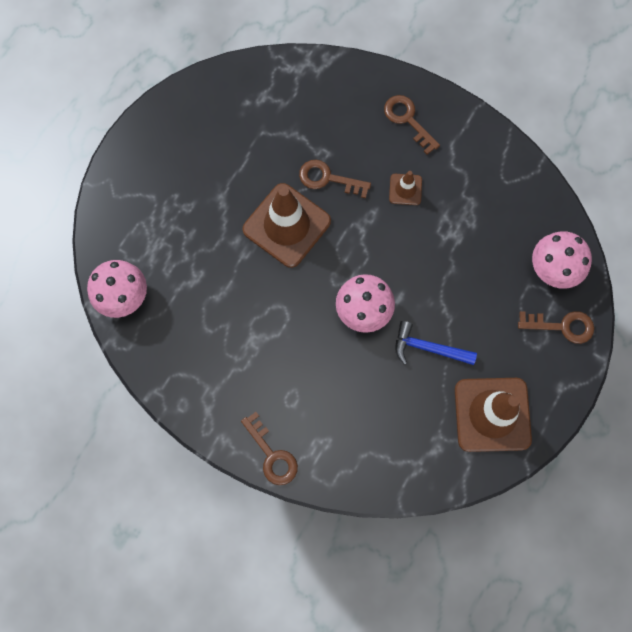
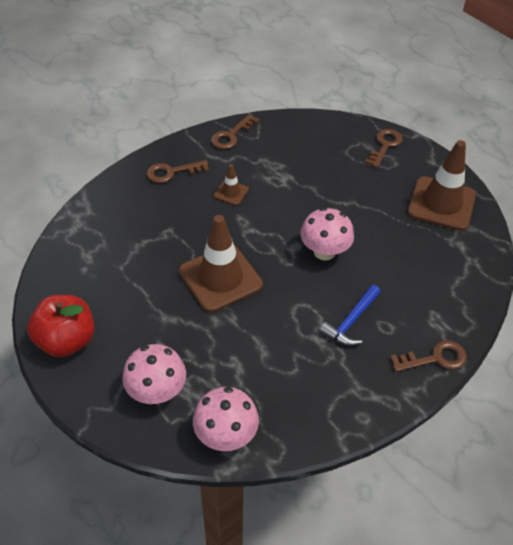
camera: 70 degrees left, 25 degrees down
(165, 129) = (67, 340): none -> red apple
(328, 179) = (193, 236): brown key -> brown key (231, 136)
(428, 348) = (373, 222): blue hammer -> blue hammer (351, 322)
(553, 269) = (338, 136): pink mushroom -> pink mushroom (157, 391)

